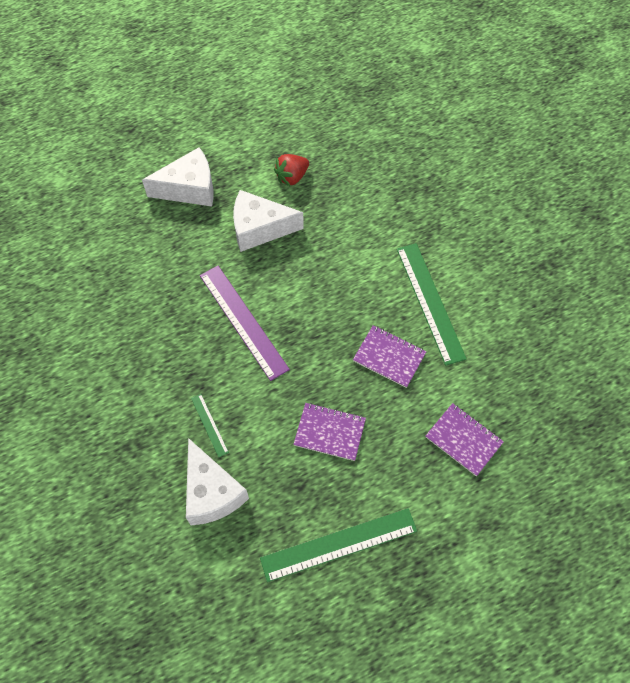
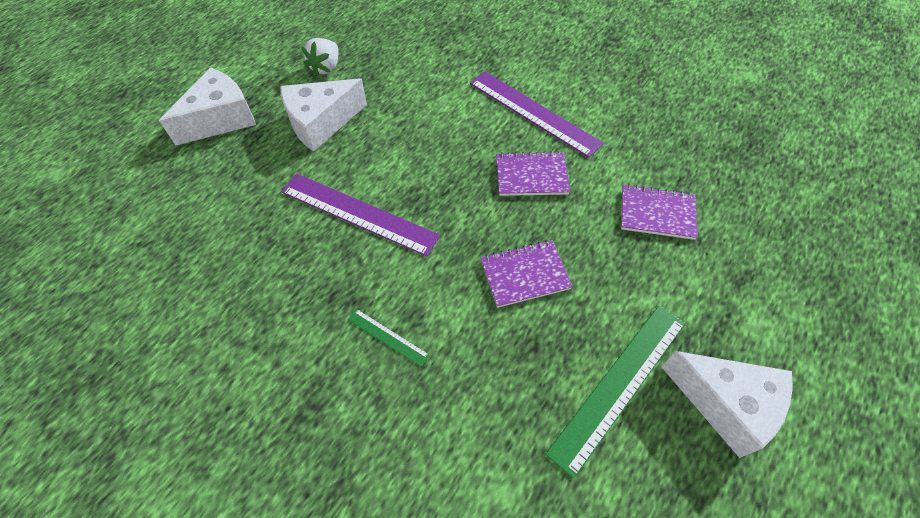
camera: 30 degrees left, 5 degrees down
(212, 492) = (439, 411): white cheese -> white cheese (725, 403)
(292, 177) = (326, 67): red strawberry -> white strawberry
(430, 302) = (533, 112): green ruler -> purple ruler

